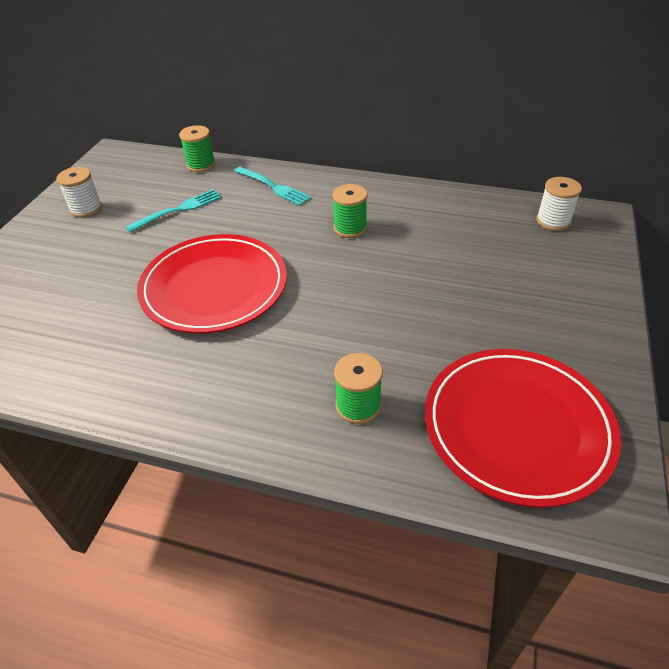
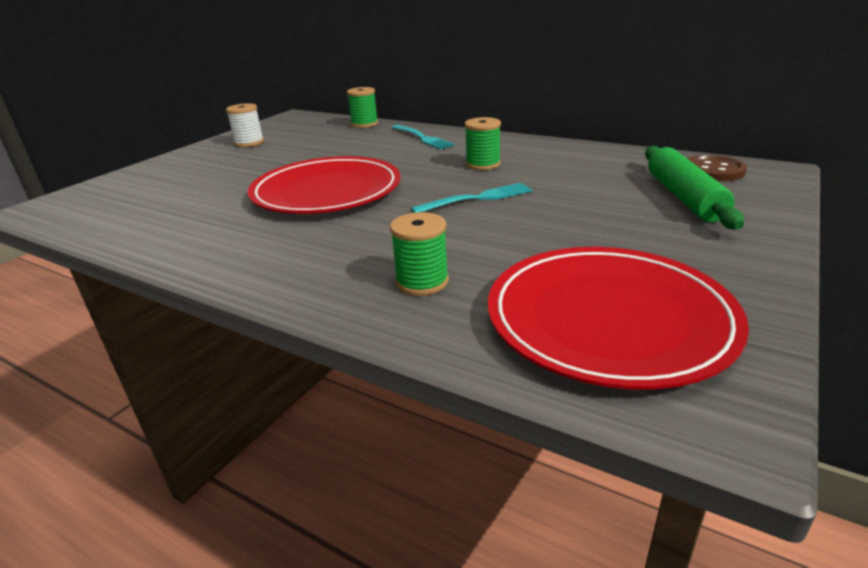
camera: 15 degrees right, 15 degrees down
(178, 210) = (327, 147): turquoise fork -> turquoise fork (477, 199)
(537, 262) = (684, 197): none -> green rolling pin
(553, 221) = (713, 171): white spool -> brown button

